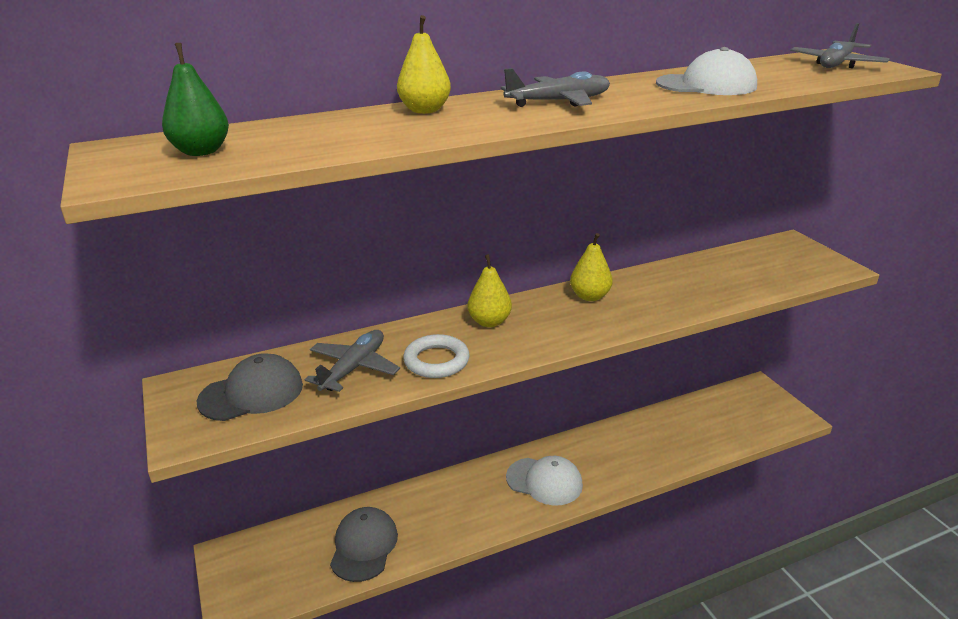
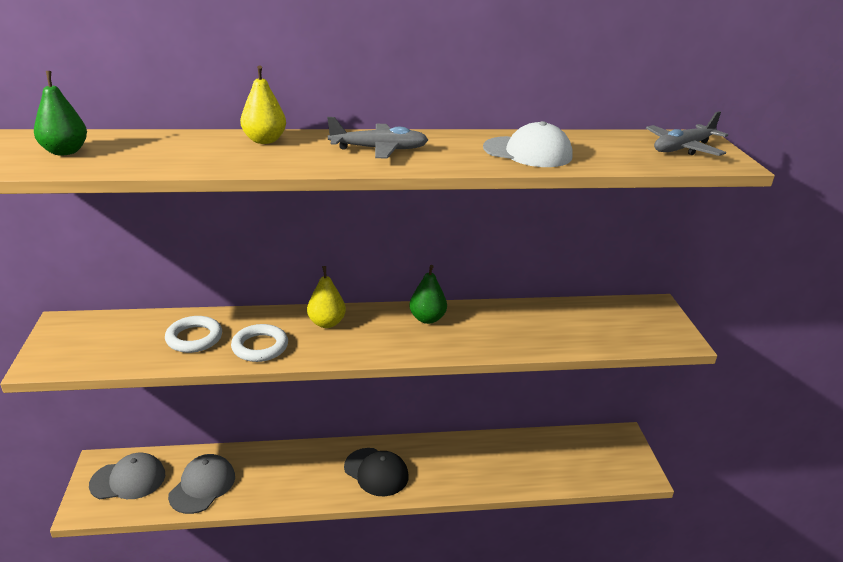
camera: 15 degrees right, 0 degrees up
(251, 393) = (108, 341): grey cap -> grey cap (128, 480)
(354, 368) = (194, 338): grey plane -> white ring
(544, 481) = (376, 472): white cap -> black cap
(590, 296) = (427, 319): yellow pear -> green pear

